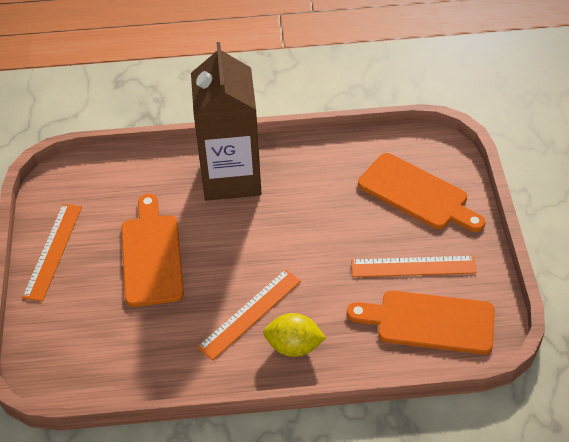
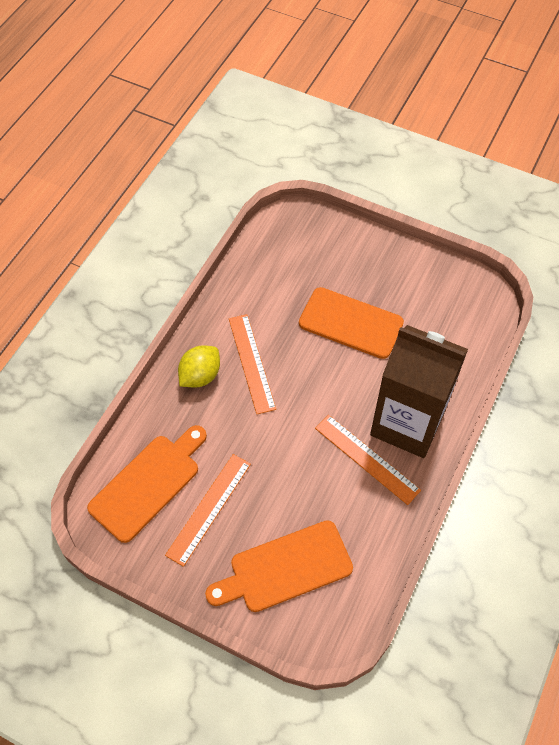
camera: 120 degrees right, 10 degrees up
(53, 251) = (405, 265): orange ruler -> orange ruler (367, 458)

